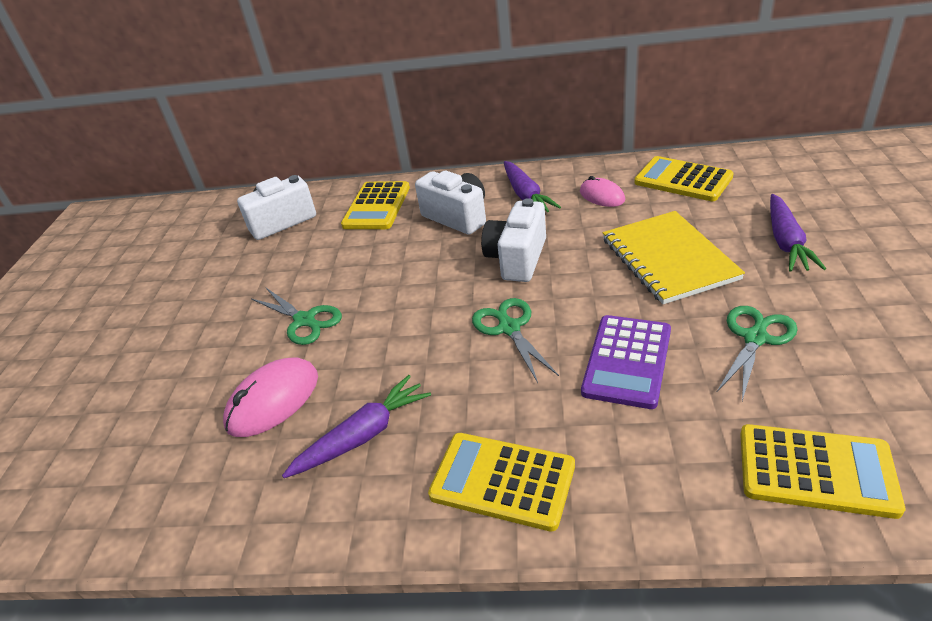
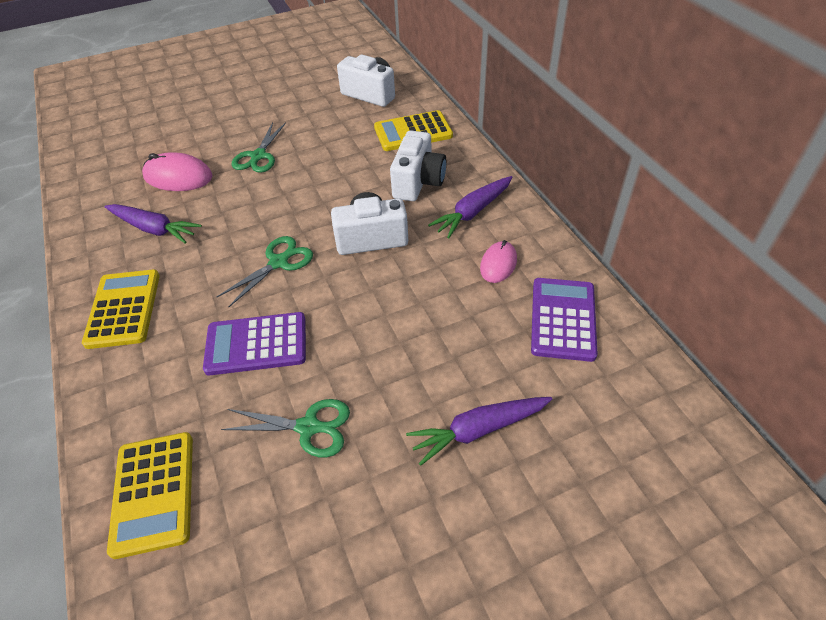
camera: 60 degrees right, 10 degrees up
(668, 259) = (409, 339): yellow notebook -> none
(683, 180) = (563, 319): yellow calculator -> purple calculator

